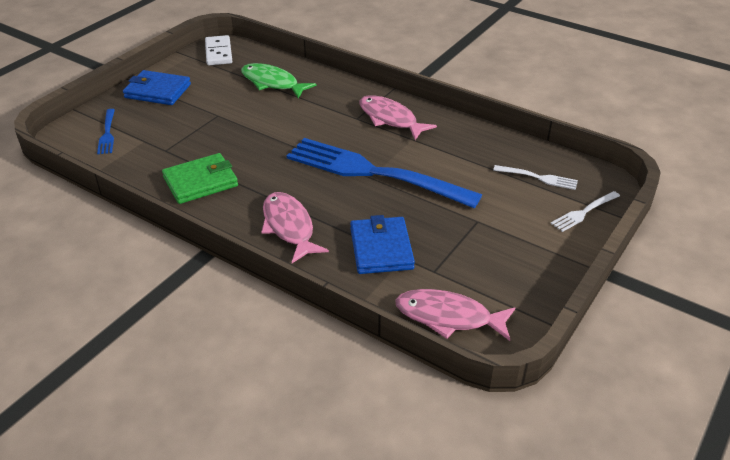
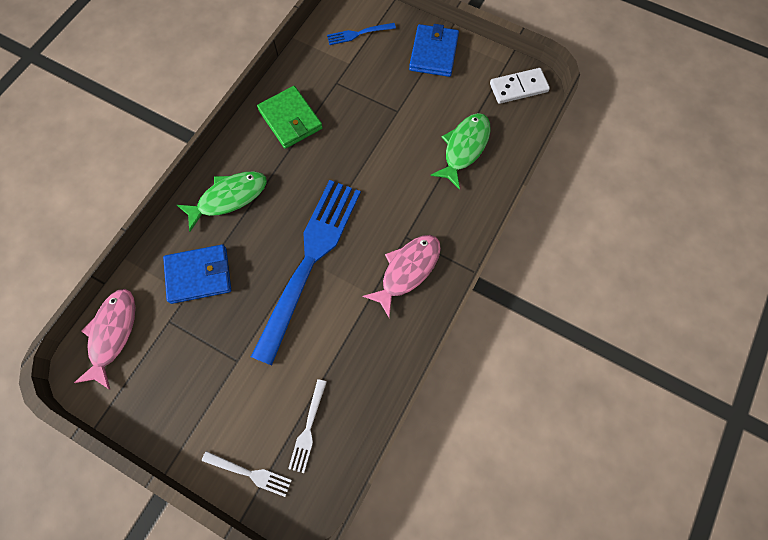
camera: 85 degrees right, 30 degrees up
(289, 227) = (229, 198): pink fish -> green fish
(584, 212) = (250, 473): white fork -> white fork turned 150 degrees clockwise

